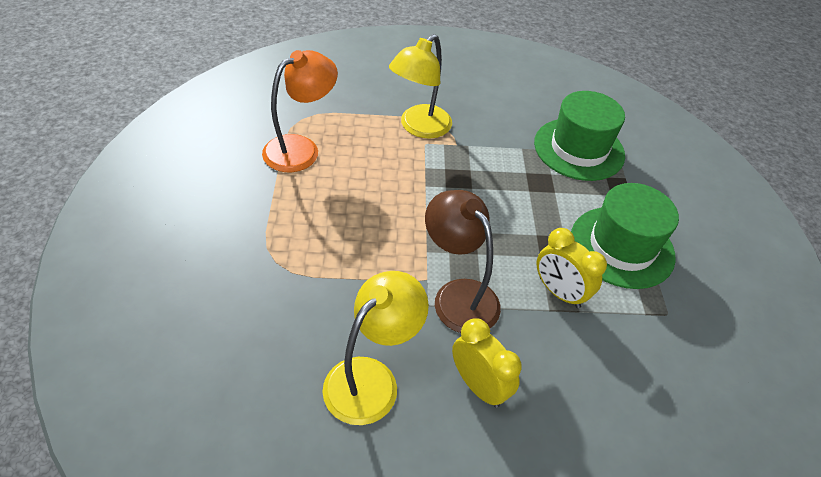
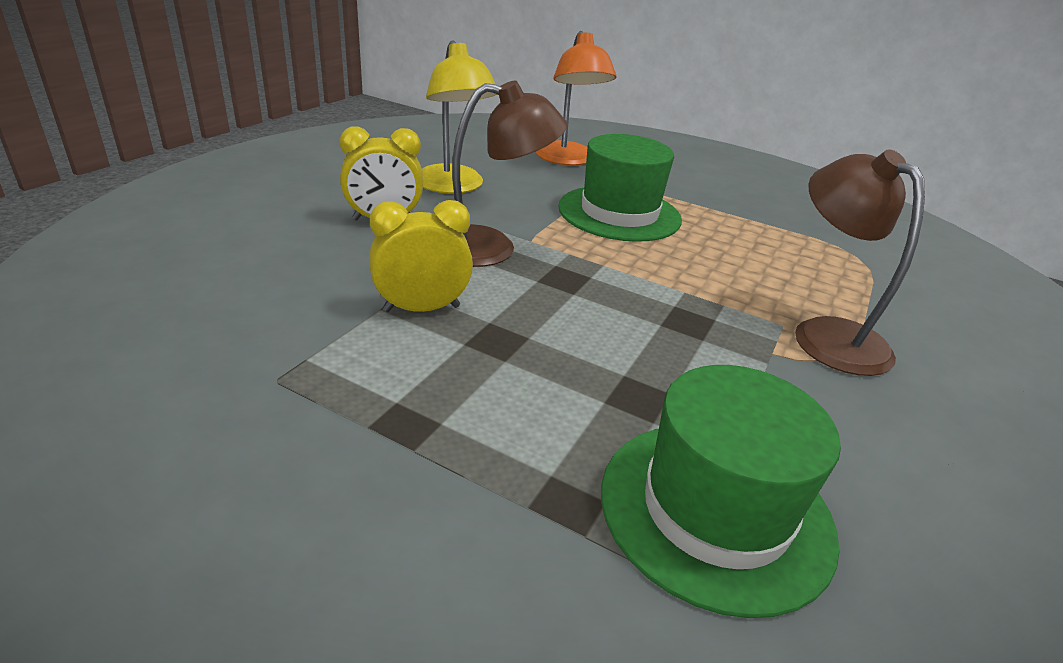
camera: 120 degrees right, 15 degrees down
(301, 148) = (792, 240): orange lamp -> orange lamp (568, 160)
(419, 128) = (827, 334): yellow lamp -> brown lamp
(622, 247) = (429, 410): green hat -> green hat (619, 213)

